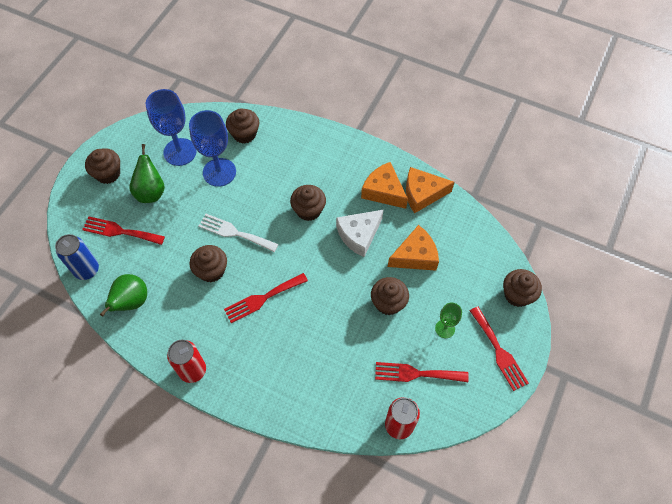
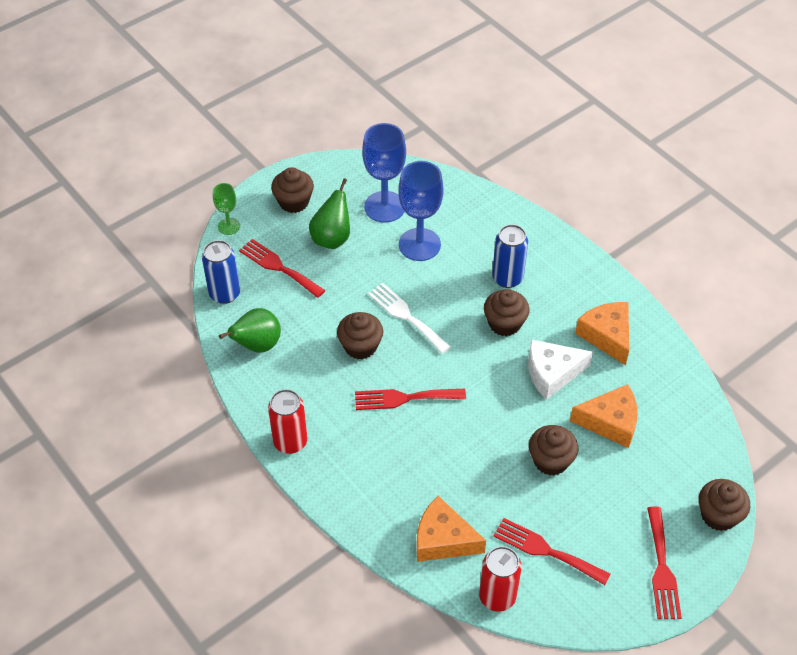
camera: 25 degrees right, 10 degrees down
(244, 134) = (469, 213): brown cupcake -> none
(295, 174) = (507, 278): none -> blue can
(422, 194) = (655, 356): orange cheese -> orange cheese (443, 539)
(445, 328) = (606, 516): green goblet -> green goblet (229, 226)

